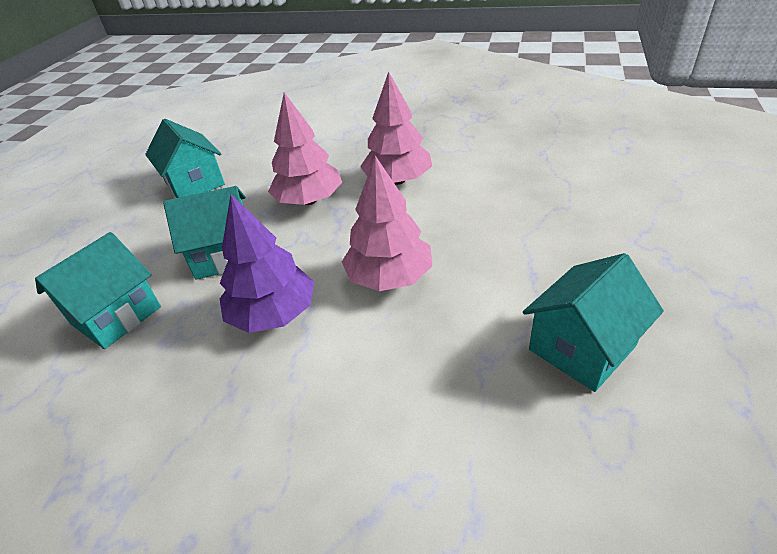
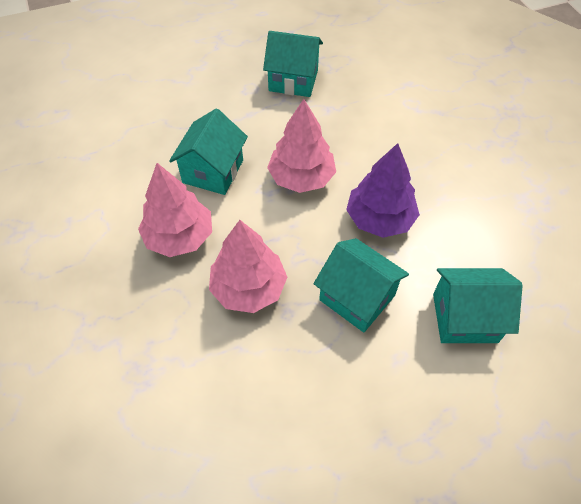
camera: 130 degrees left, 15 degrees up
(195, 184) = (286, 435): turquoise house -> turquoise house (213, 171)

